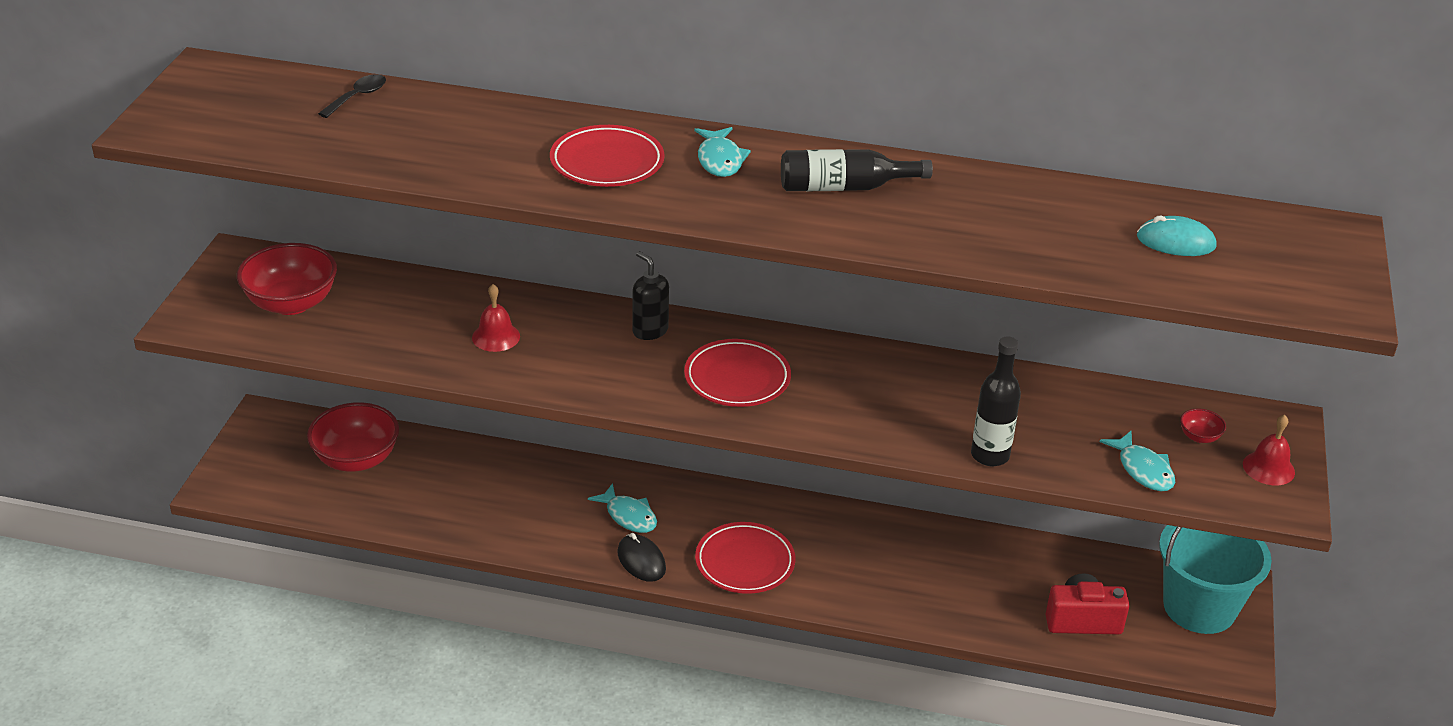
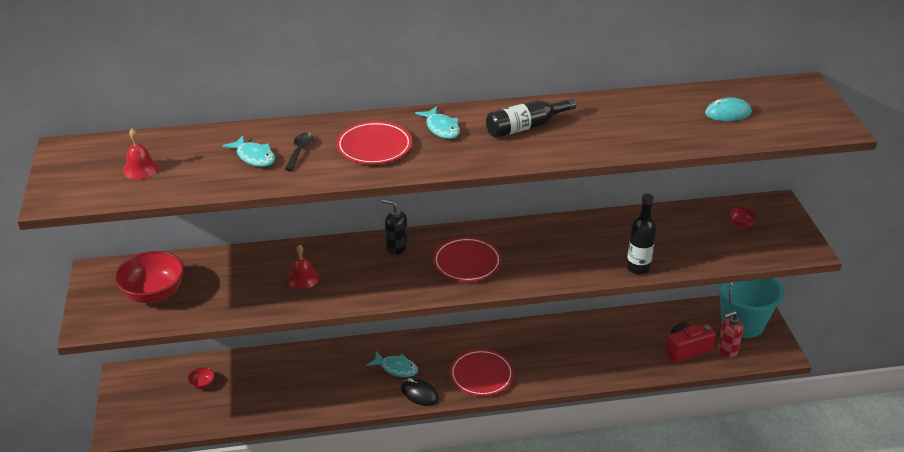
camera: 20 degrees left, 0 degrees up
(356, 459) = (202, 384): red bowl -> red bowl, size x0.43
(358, 97) = (183, 143): black spoon -> black spoon (300, 151)
(1143, 469) = (723, 252): turquoise fish -> turquoise fish (254, 157)
(1148, 640) = (727, 350): none -> red soap dispenser
(1268, 468) = (786, 231): red bell -> red bell (140, 169)

